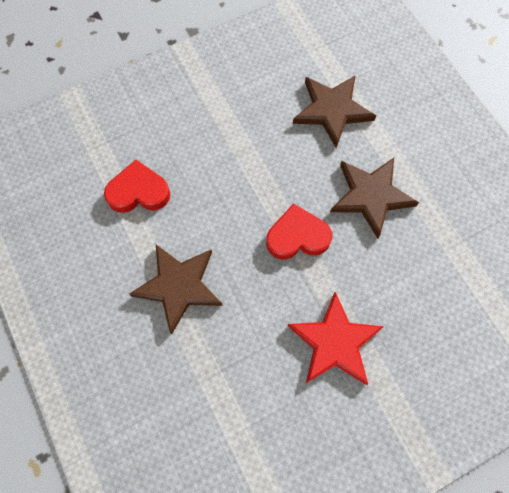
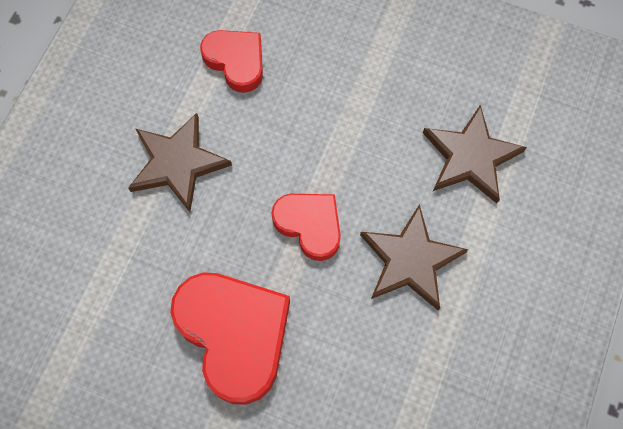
camera: 50 degrees right, 0 degrees up
(334, 342) = (234, 335): red star -> red heart

